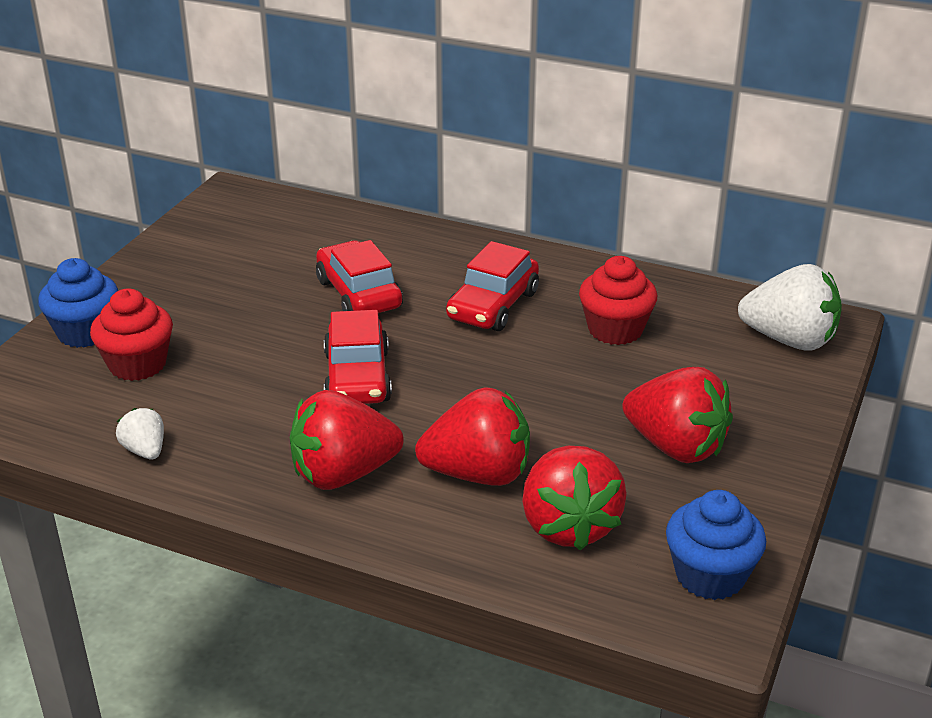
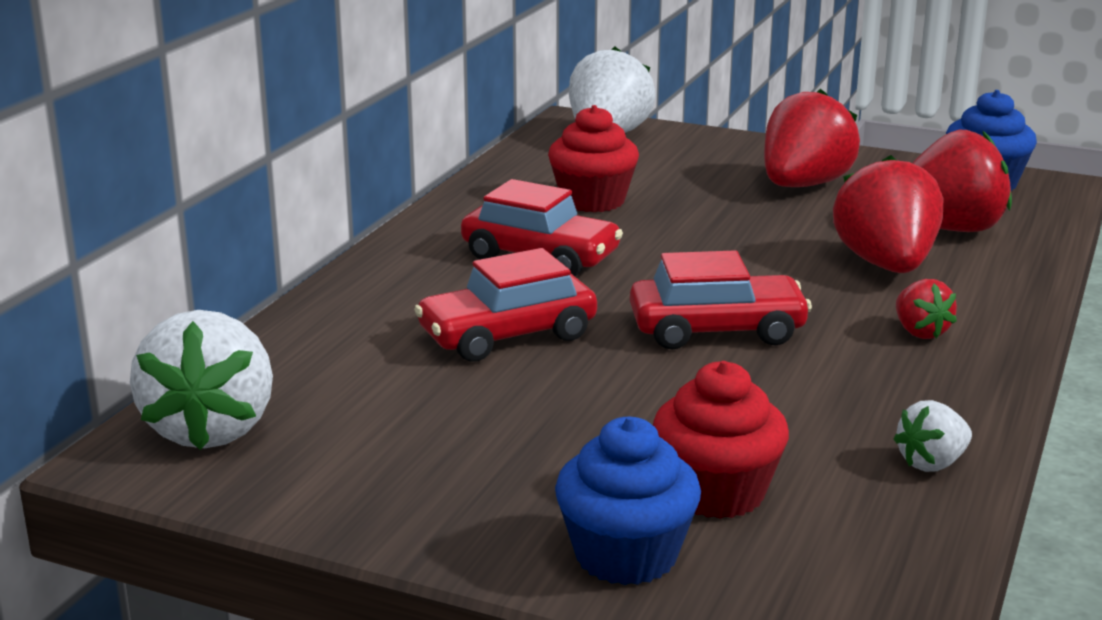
camera: 90 degrees left, 10 degrees down
(254, 209) = (211, 429): none -> white strawberry
(343, 474) = (920, 332): red strawberry -> red strawberry, size x0.50

